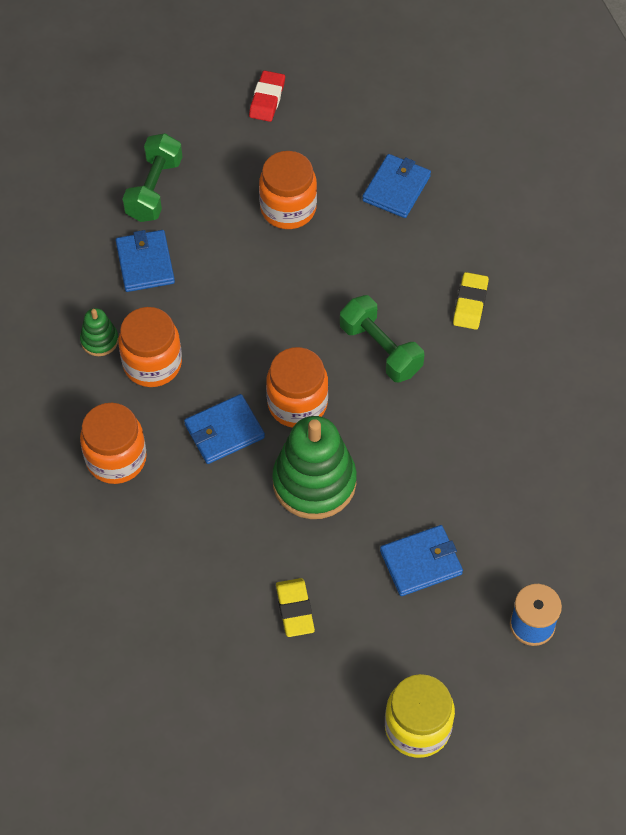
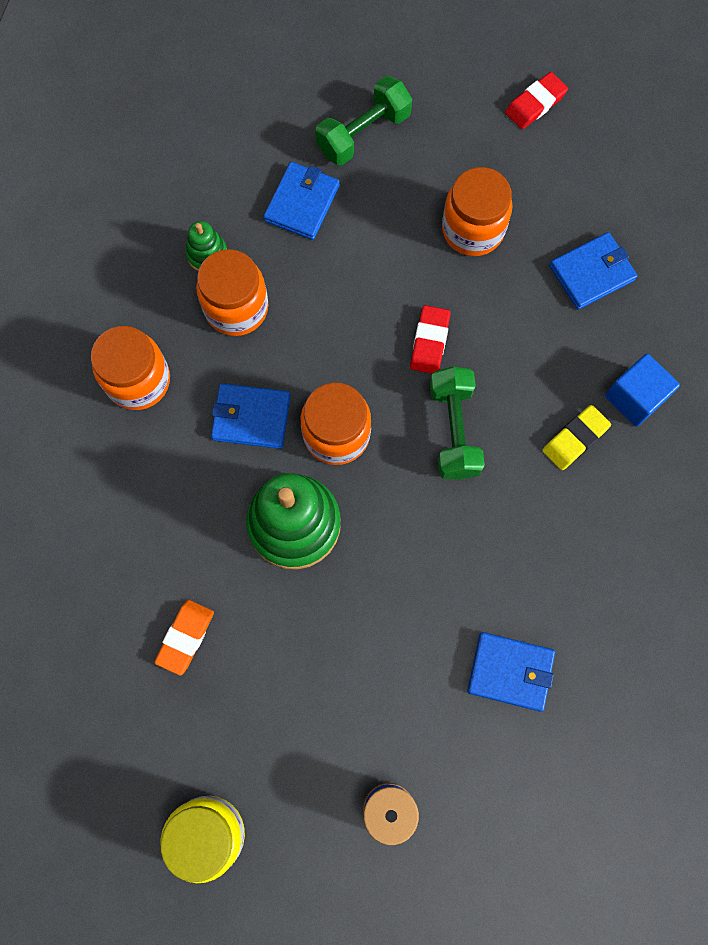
camera: 35 degrees right, 15 degrees up
(295, 609) = (185, 637): yellow eraser -> orange eraser
(316, 301) = (429, 342): none -> red eraser
(421, 562) = (332, 672): blue wallet -> blue wallet (510, 671)
(490, 252) = (635, 398): none -> blue cube

